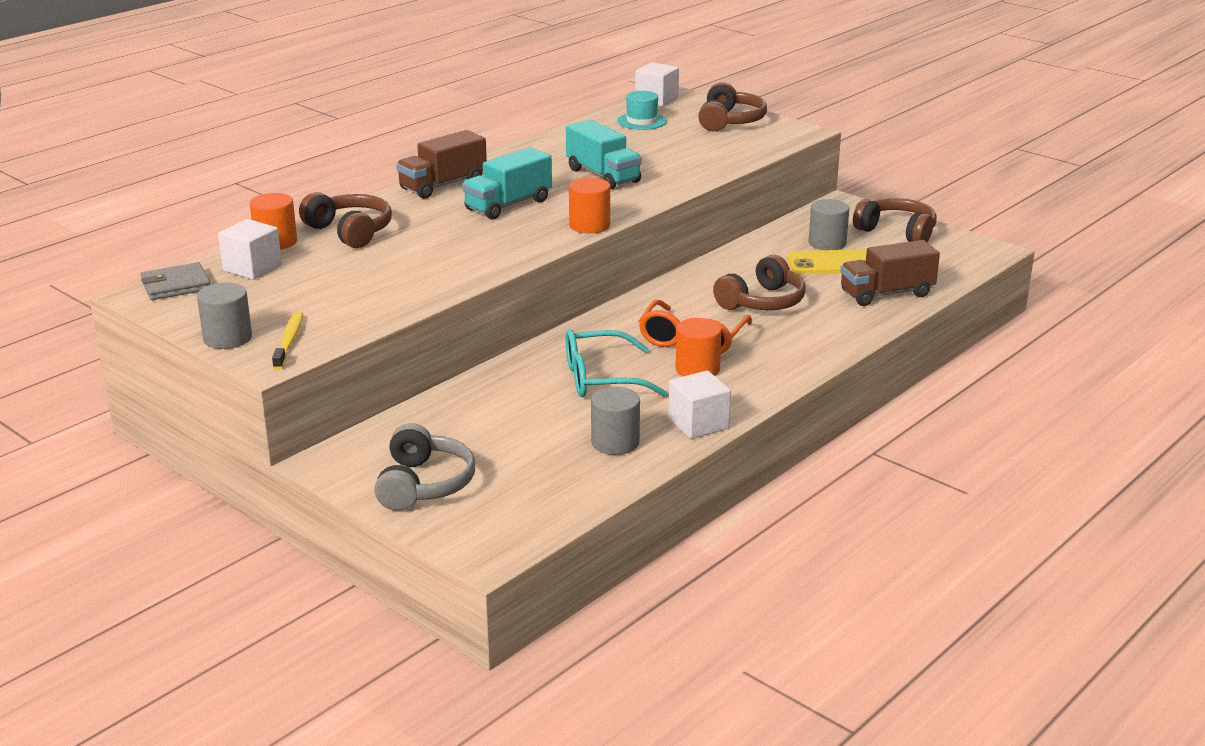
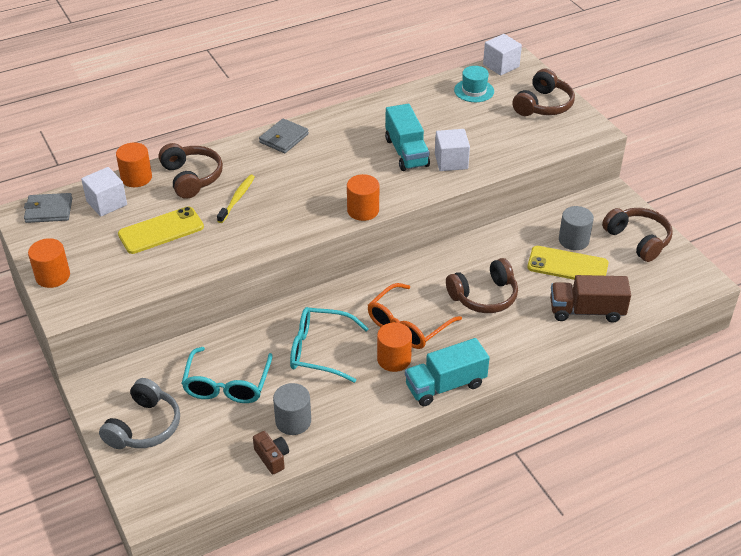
camera: 20 degrees right, 15 degrees up
(227, 338) = (53, 276): grey cylinder -> orange cylinder
(289, 341) = (90, 290): yellow toothbrush -> yellow toothbrush (237, 198)
(345, 279) = (161, 230): none -> yellow phone
(443, 185) = (284, 138): brown truck -> grey wallet
(505, 427) = (227, 384): none -> turquoise glasses
(508, 205) = (317, 172): turquoise truck -> turquoise truck (445, 385)
(613, 478) = (272, 457): none -> brown camera
(698, 424) = (362, 418): white cube -> white cube (451, 161)

